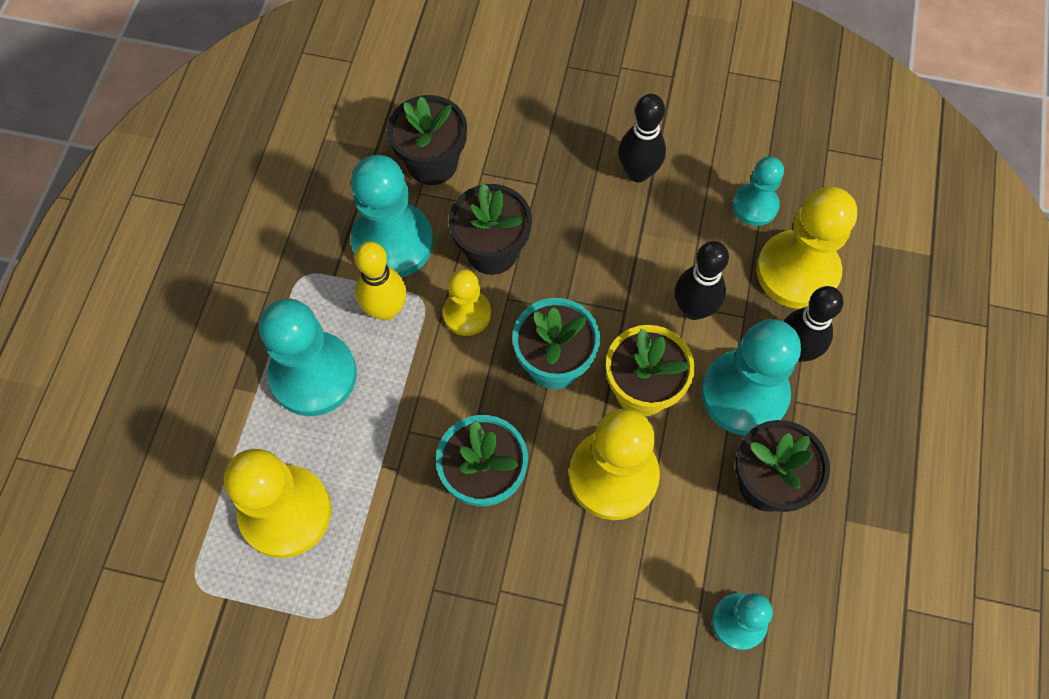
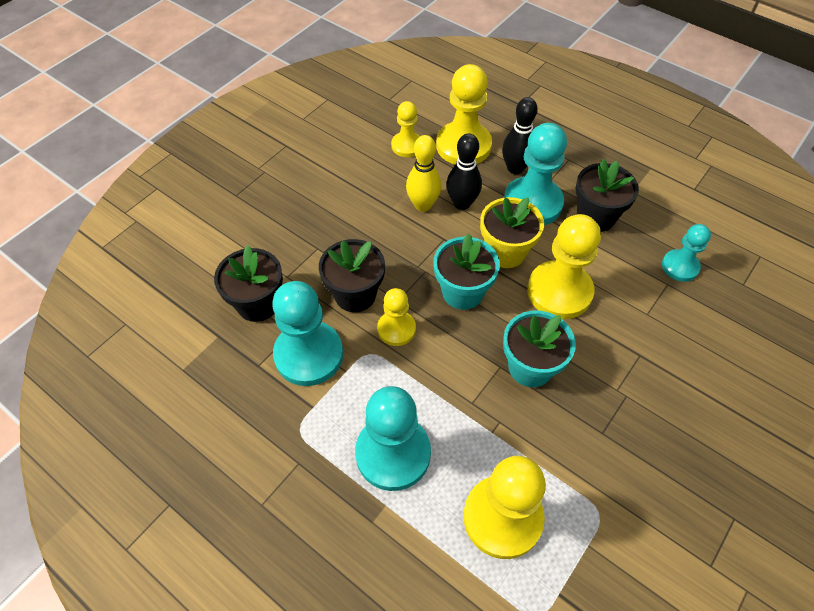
camera: 65 degrees left, 10 degrees down
(386, 309) = (363, 380): yellow bowling pin -> yellow bowling pin (423, 205)
(638, 172) = (346, 191): black bowling pin -> none
(755, 205) = (407, 145): turquoise pawn -> yellow pawn

